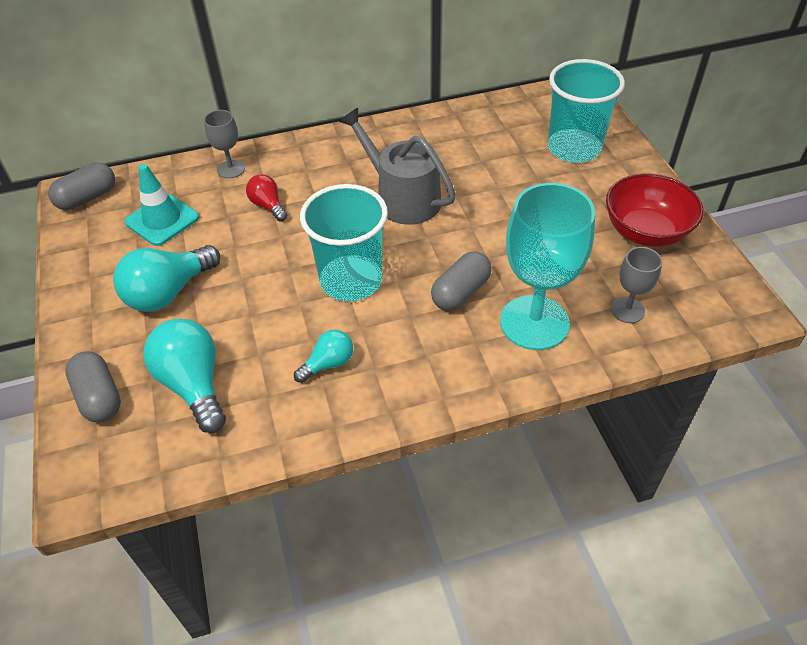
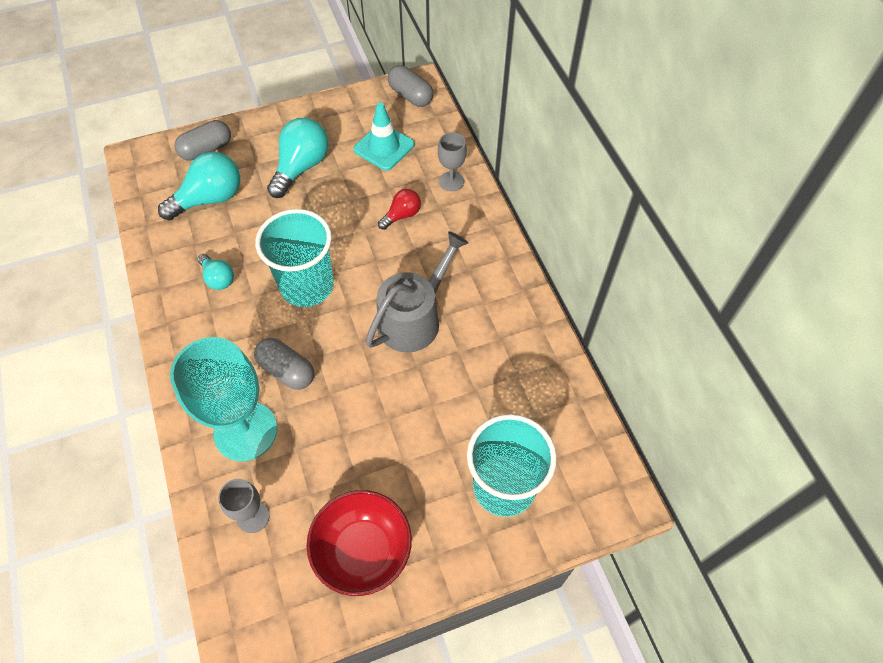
camera: 85 degrees right, 10 degrees up
(168, 292) = (301, 167): turquoise light bulb -> turquoise light bulb turned 75 degrees clockwise

